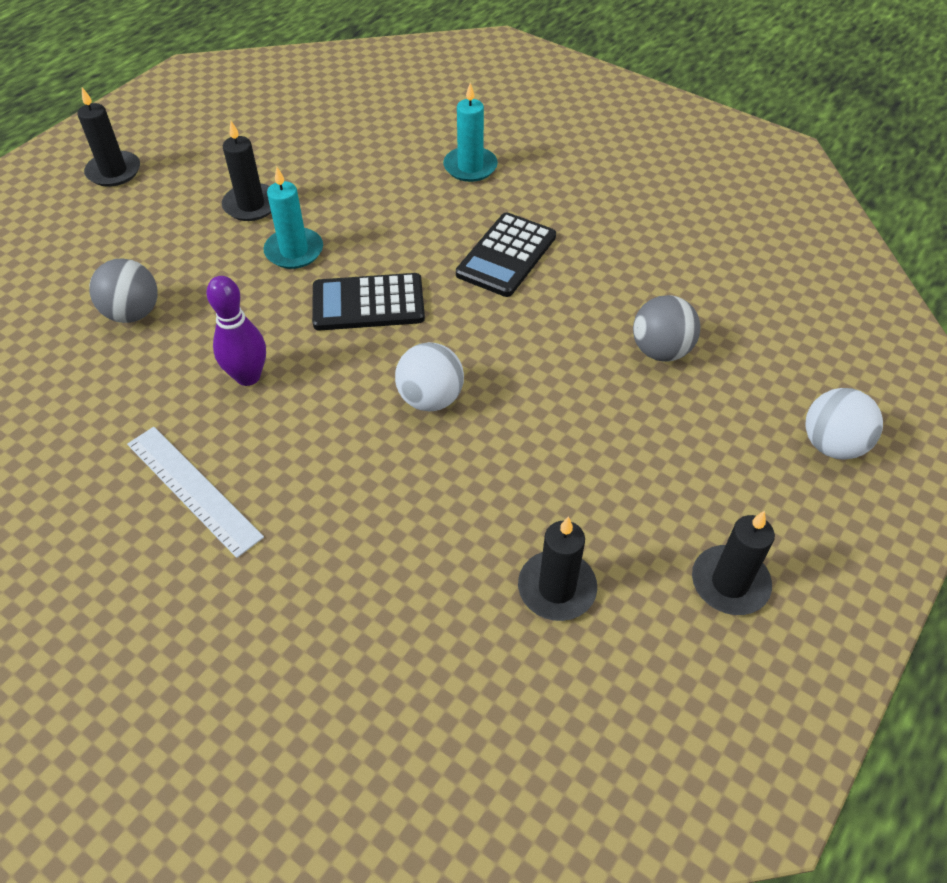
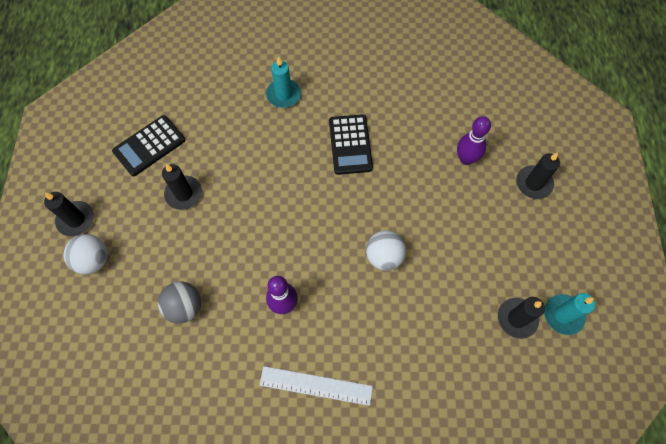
camera: 35 degrees left, 15 degrees up
(294, 251) = (237, 210): turquoise candle -> turquoise candle (563, 315)
(368, 303) = (306, 219): black calculator -> black calculator (149, 146)
(660, 351) = (466, 159): grey ball -> purple bowling pin
(730, 583) = (580, 266): black candle -> black candle (533, 183)
(832, 445) = (571, 166): white ball -> white ball (93, 260)

